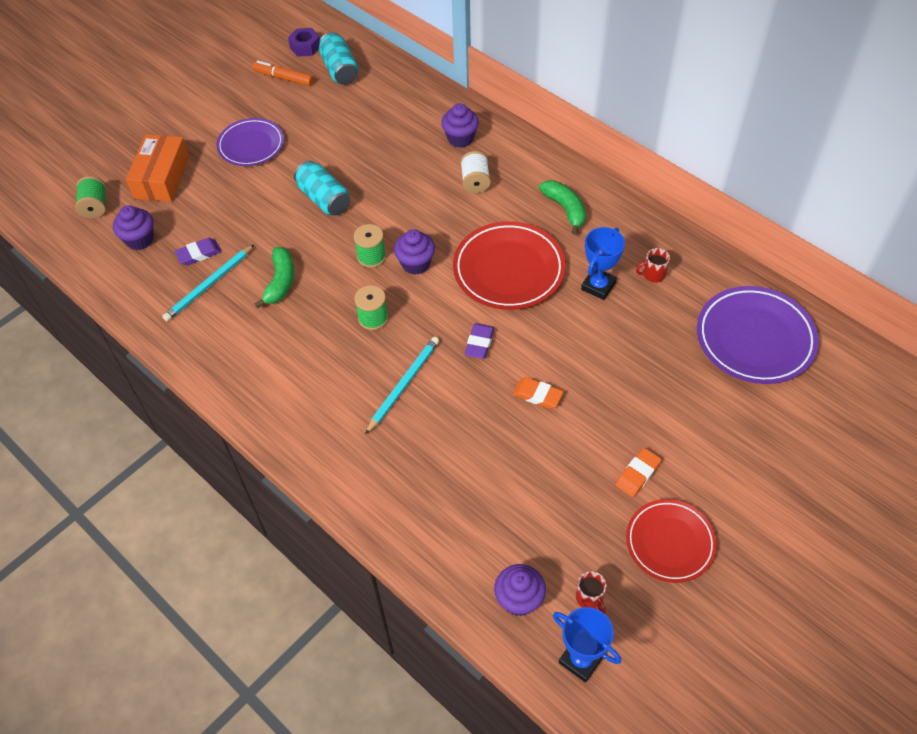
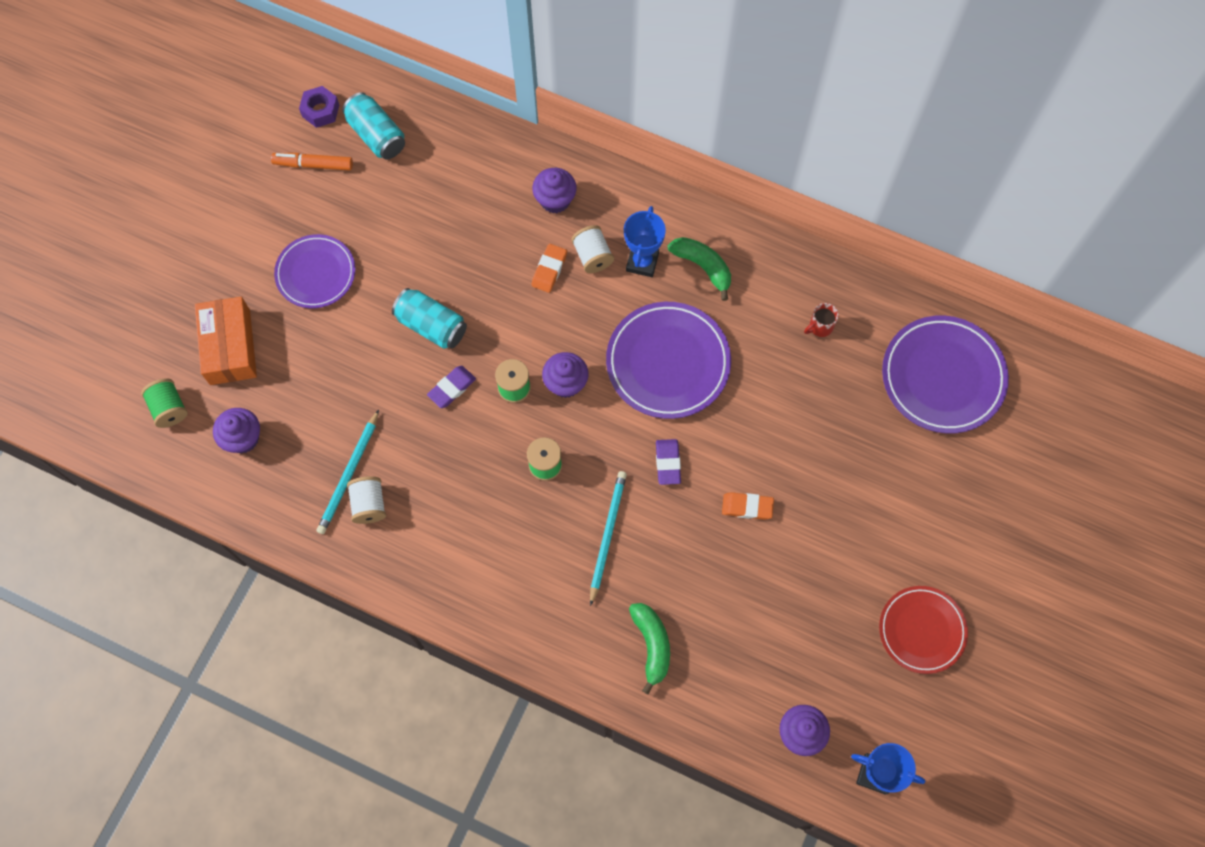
camera: 20 degrees left, 15 degrees up
(199, 254) = (319, 438): purple eraser -> purple eraser (452, 388)
(214, 310) = (369, 504): none -> white spool
(280, 282) = (426, 448): green banana -> green banana (652, 645)
(508, 269) = (668, 363): red plate -> purple plate
(590, 598) = (865, 711): red mug -> none
(598, 286) = (768, 357): blue trophy -> blue trophy (642, 262)
(637, 474) = (871, 567): orange eraser -> orange eraser (549, 270)

